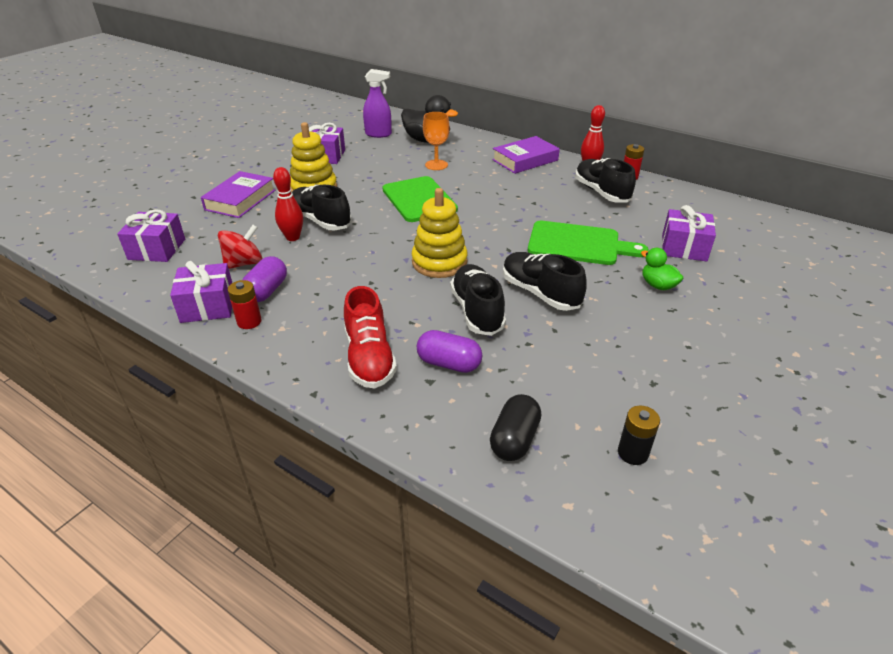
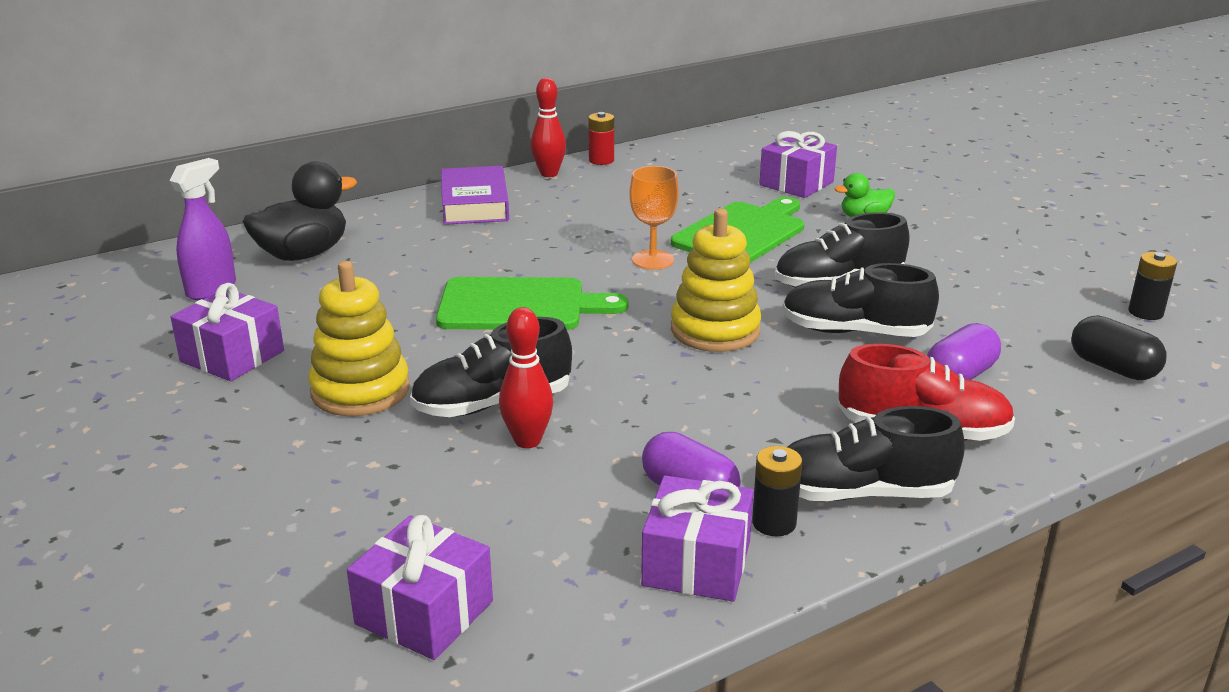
camera: 65 degrees left, 10 degrees down
(240, 200) = (311, 479): purple book -> none
(244, 263) = (577, 505): red spinning top -> none
(249, 321) = (774, 523): red battery -> black battery
(436, 165) = (406, 267): orange goblet -> orange goblet (652, 260)
(601, 192) = (625, 186): black shoe -> black shoe (862, 493)

